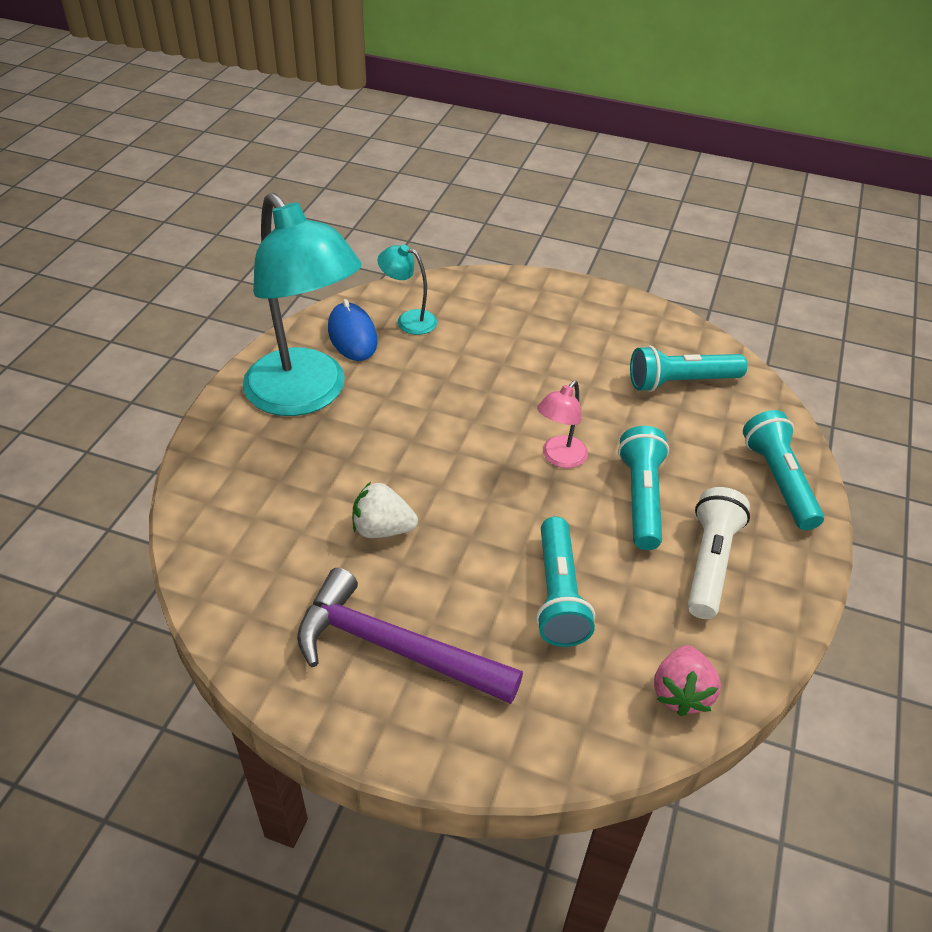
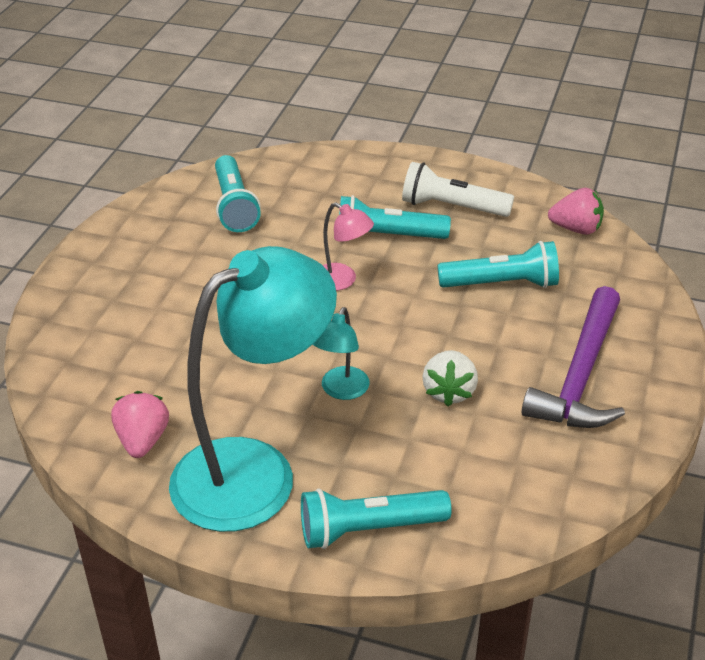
camera: 90 degrees left, 5 degrees down
(352, 335) = (143, 440): blue mouse -> pink strawberry
(409, 320) = (117, 393): turquoise lamp -> turquoise lamp (341, 390)
(778, 481) = (358, 167): turquoise flashlight -> turquoise flashlight (369, 529)

